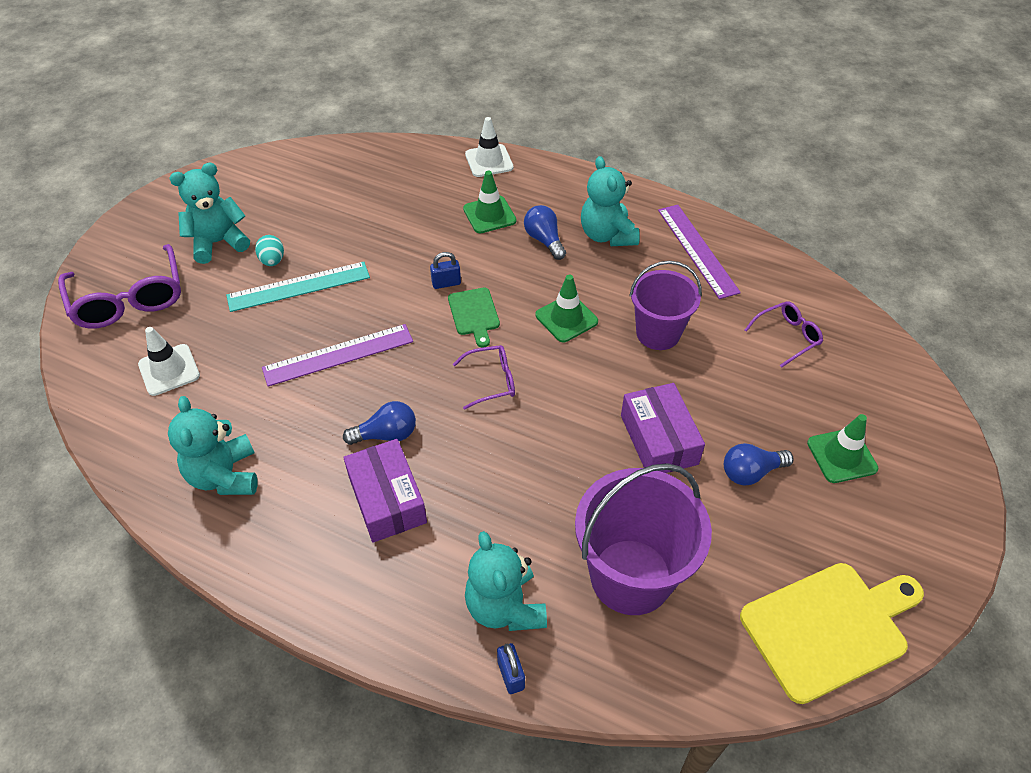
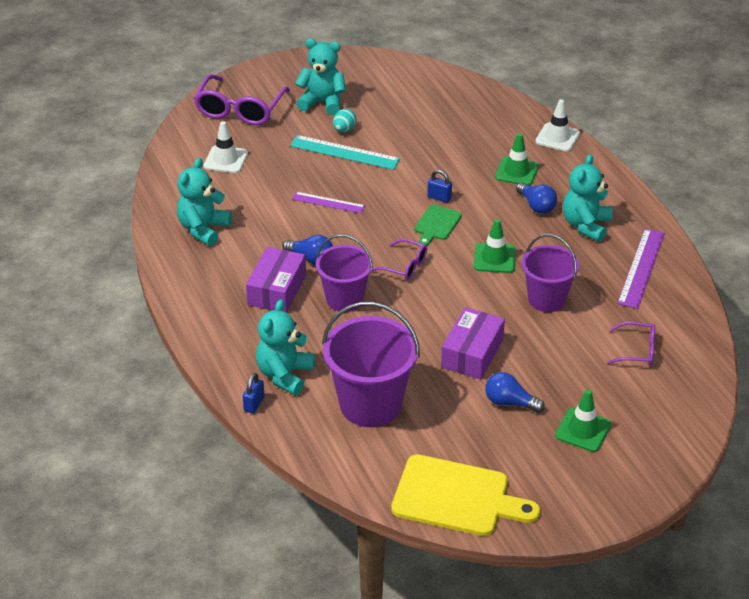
camera: 40 degrees right, 10 degrees down
(338, 355) = (328, 202): purple ruler -> purple ruler, size x0.64
(471, 461) = (344, 299): none -> purple bucket
(544, 240) = (536, 206): blue light bulb -> blue light bulb turned 135 degrees clockwise

